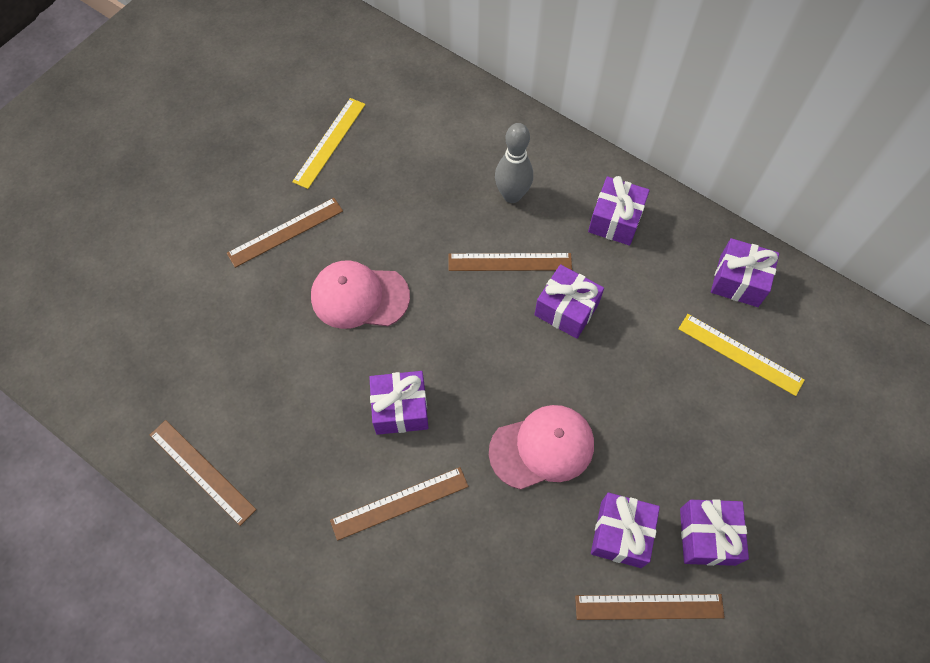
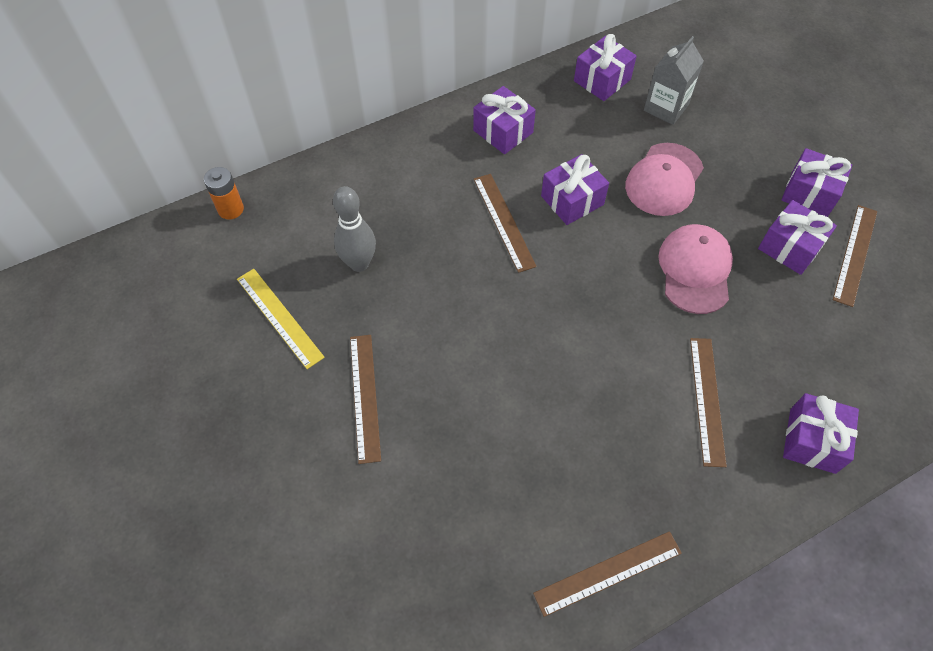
camera: 65 degrees left, 5 degrees down
(359, 297) = (477, 355): pink cap -> pink cap (664, 180)
(400, 409) = (613, 364): purple gift -> purple gift (812, 441)
(413, 62) = (231, 209): none -> orange battery
(510, 262) = (504, 221): brown ruler -> brown ruler turned 45 degrees counterclockwise
(512, 195) = (435, 192): grey bowling pin -> grey bowling pin (359, 263)
(740, 354) = (666, 107): yellow ruler -> grey carton

